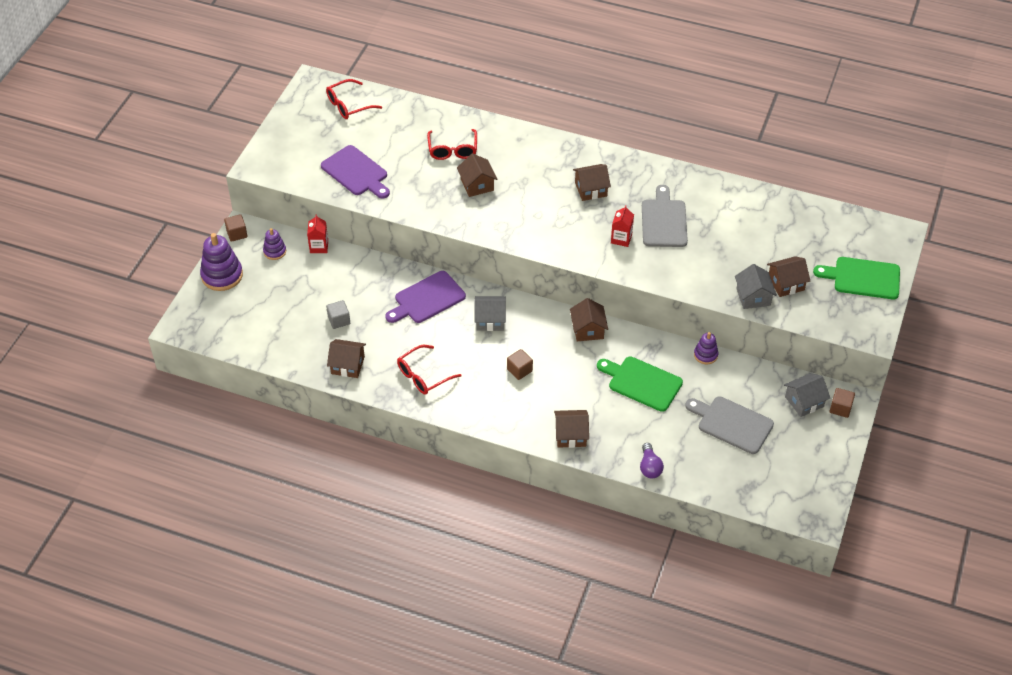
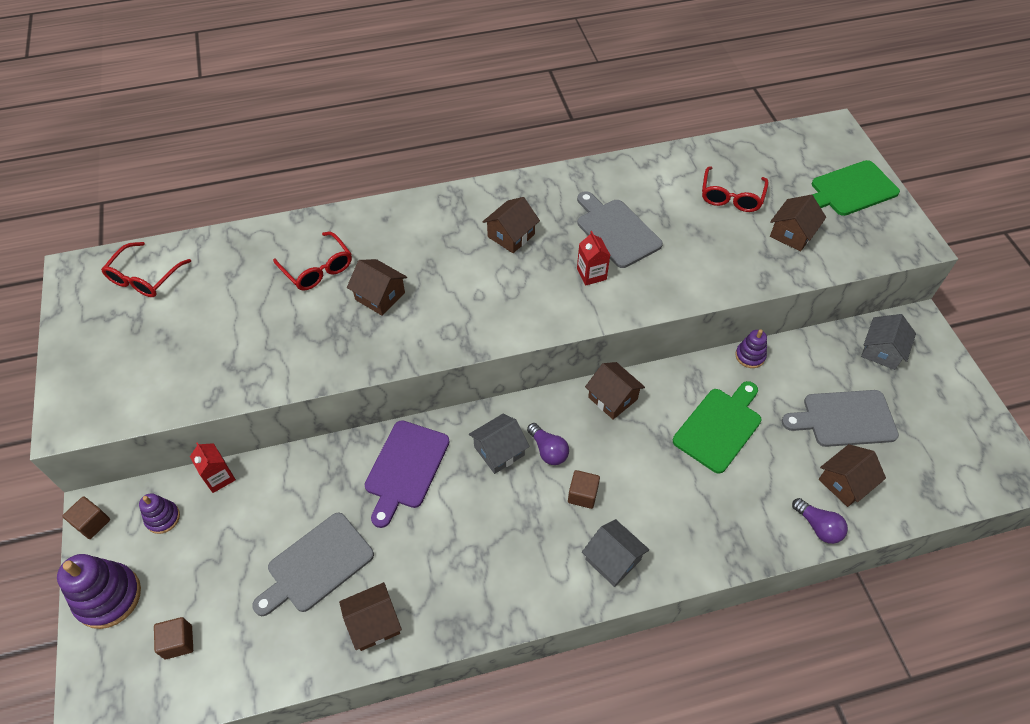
camera: 35 degrees left, 5 degrees up
(339, 320) = (316, 565): grey cube -> grey cutting board
(356, 172) = (216, 359): purple cutting board -> none
(423, 376) = (479, 575): red glasses -> red glasses (731, 197)
(520, 336) = (548, 450): none -> purple light bulb
(571, 435) = (706, 542): brown house -> brown house (845, 483)
(642, 382) = (719, 427): green cutting board -> green cutting board turned 135 degrees clockwise
(753, 297) = (777, 265): grey house -> grey house (613, 560)
(840, 408) = (917, 338): brown cube -> brown cube (178, 642)

